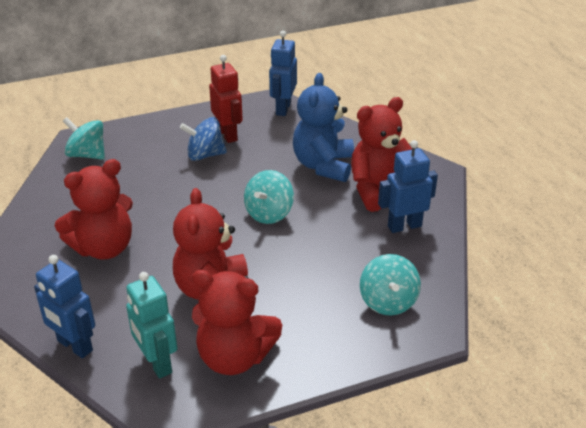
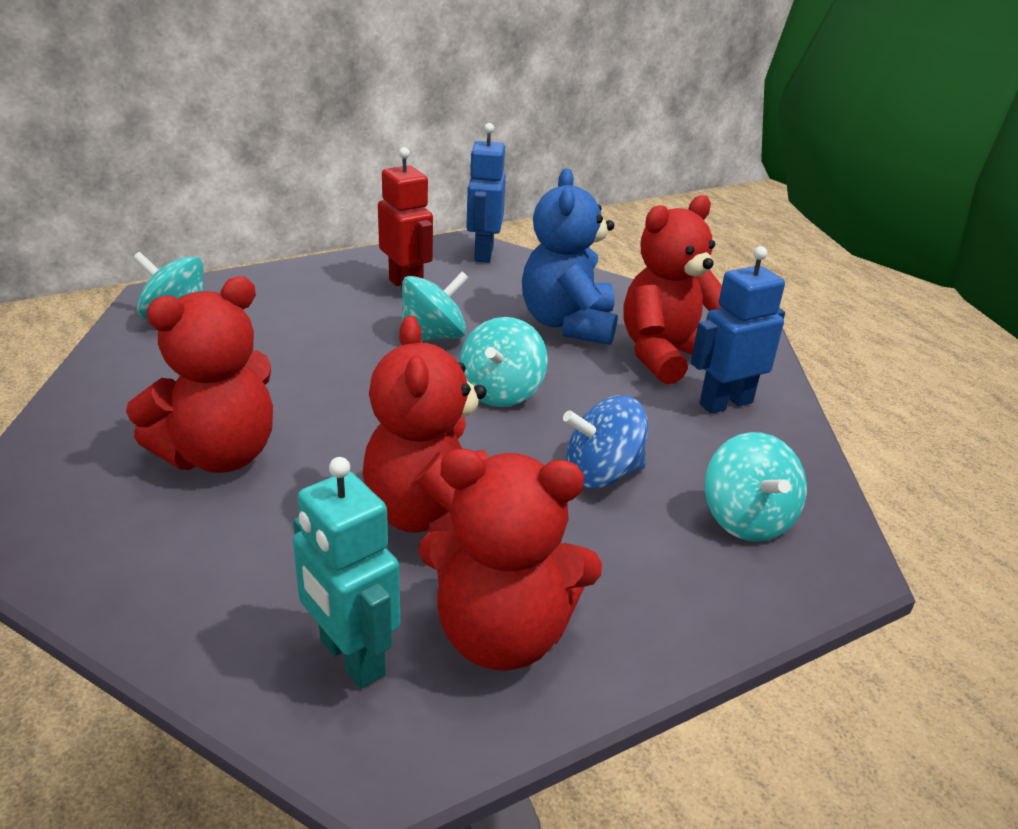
camera: 10 degrees left, 5 degrees down
(74, 346) = (176, 635): blue robot -> none
(205, 155) = (375, 314): blue spinning top -> blue spinning top (602, 474)
(237, 172) = (433, 336): none -> turquoise spinning top

